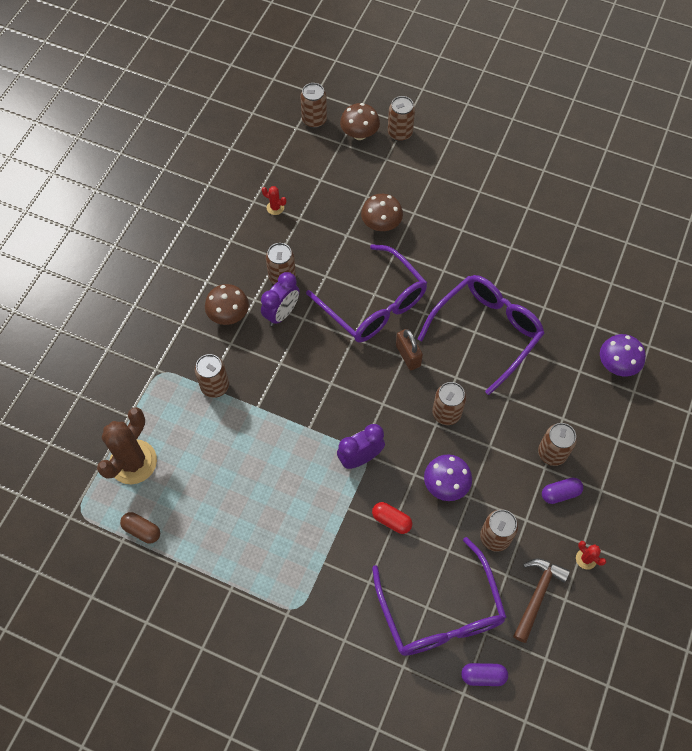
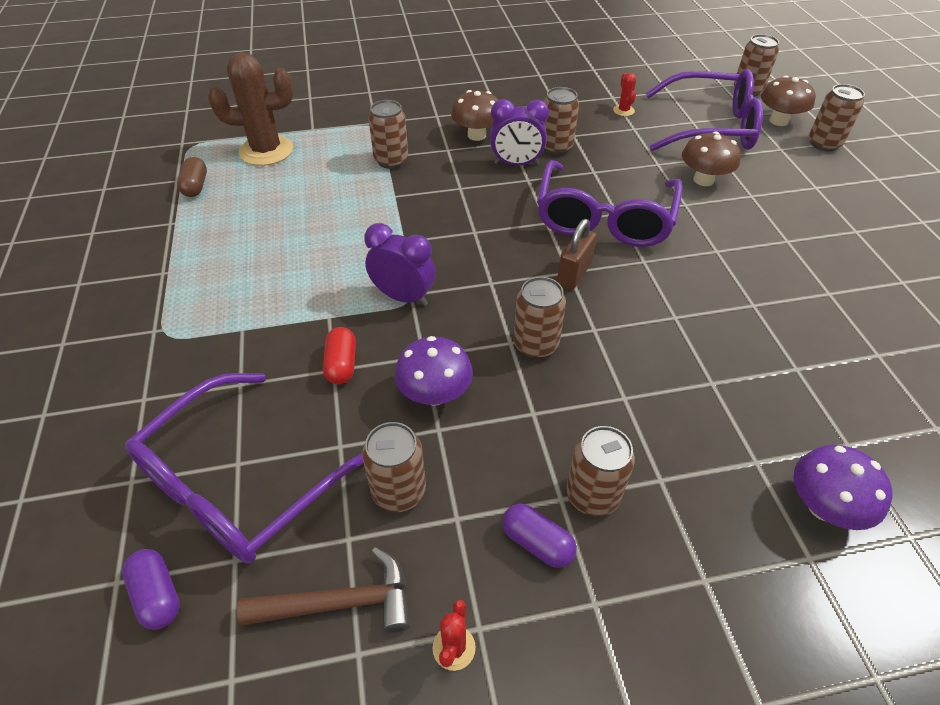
camera: 55 degrees right, 15 degrees down
(486, 332) = (688, 327): purple glasses -> purple glasses (710, 127)

